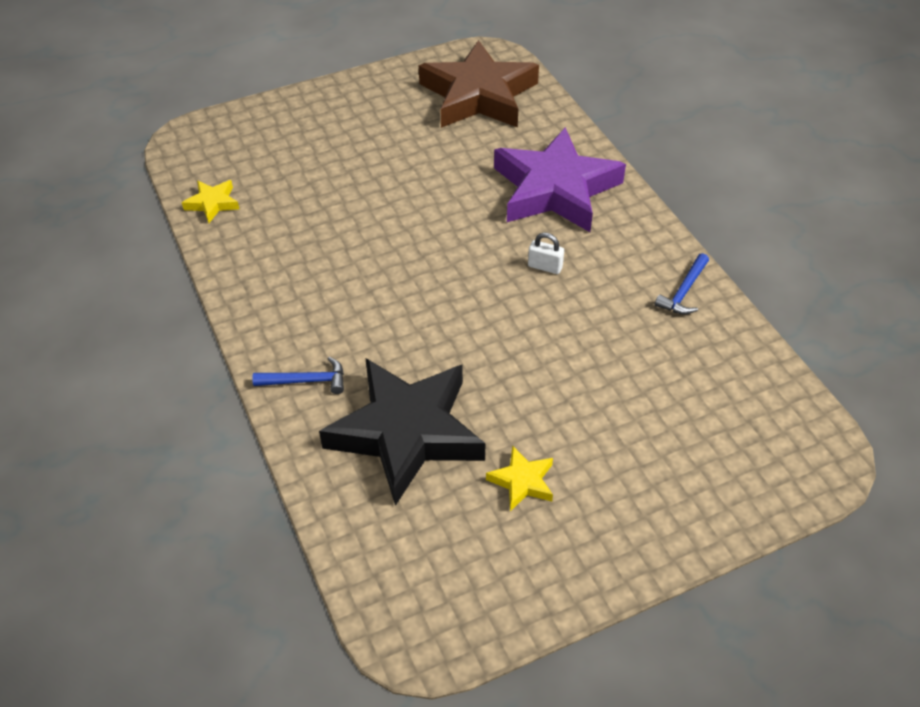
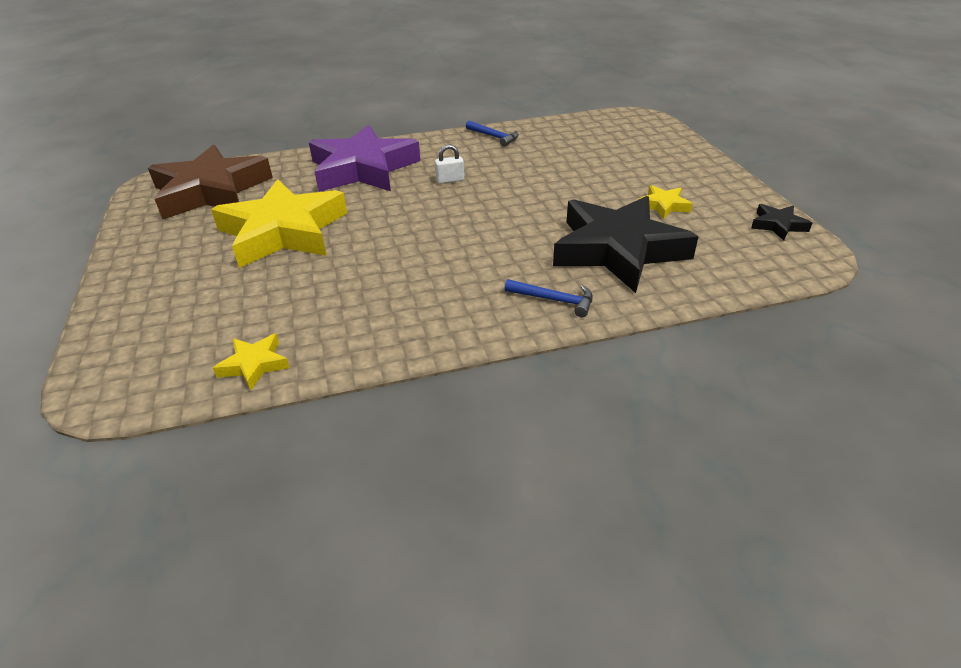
camera: 80 degrees left, 10 degrees down
(306, 381) = (554, 300): blue hammer -> blue hammer turned 105 degrees clockwise
(408, 165) = (283, 232): none -> yellow star
(491, 611) = (778, 225): none -> black star
(545, 267) = (450, 180): white padlock -> white padlock turned 45 degrees clockwise

